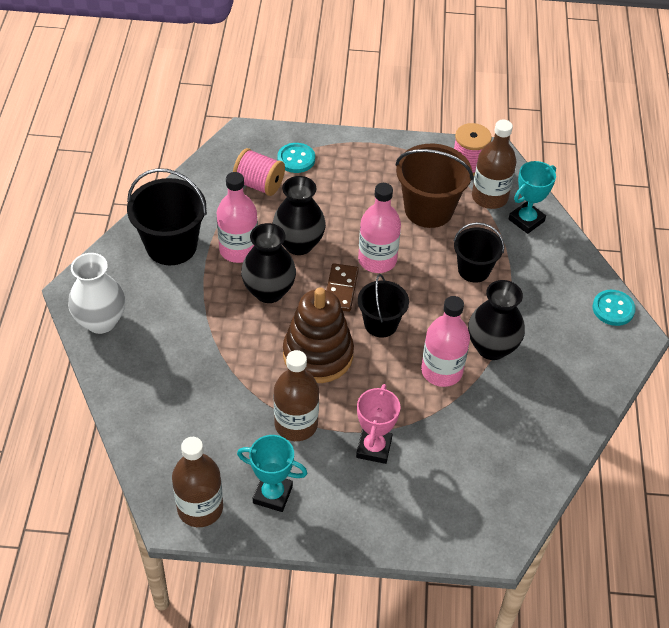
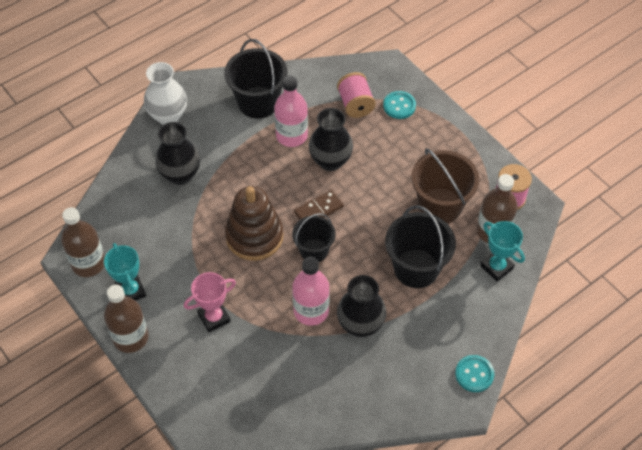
camera: 50 degrees right, 5 degrees up
(269, 291) = (276, 175): black vase -> black vase (180, 175)
(296, 424) = (191, 265): brown bottle -> brown bottle (130, 337)
(377, 260) = (364, 210): pink bottle -> none
(474, 270) = (416, 268): black bucket -> black bucket, size x1.58
(526, 220) = (496, 267): turquoise trophy -> turquoise trophy turned 45 degrees clockwise

